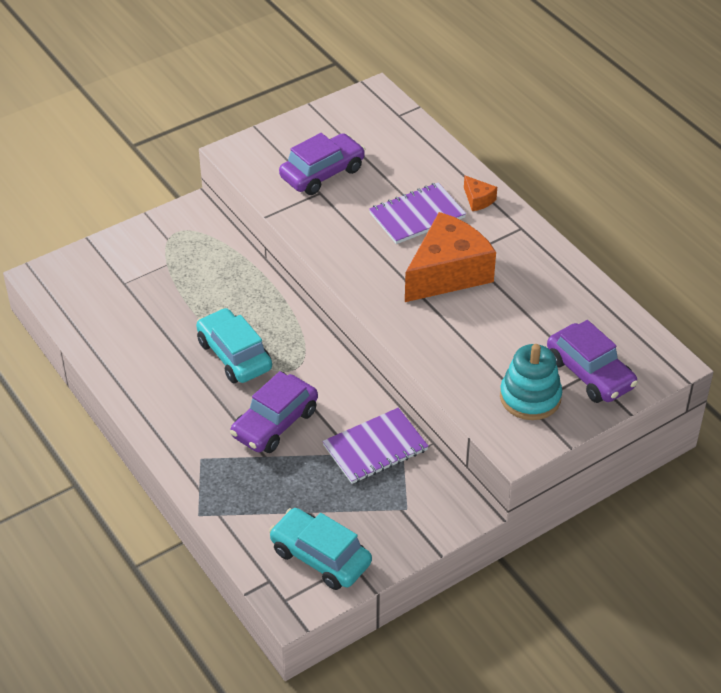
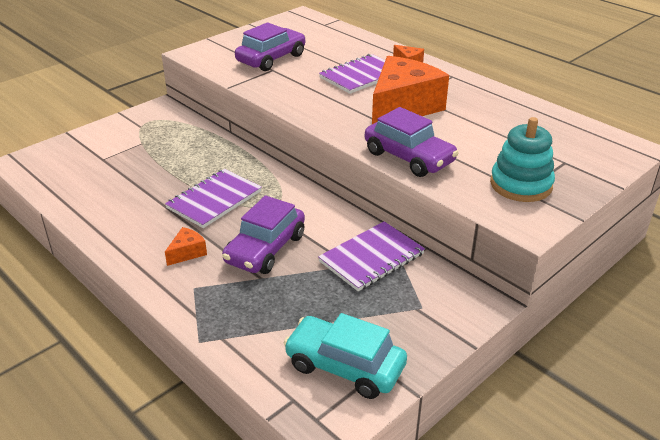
camera: 10 degrees left, 10 degrees down
(199, 418) = (187, 252): none -> orange cheese
(234, 355) = (214, 200): turquoise car -> purple notebook
(590, 373) = (566, 162): purple car -> purple car (409, 157)

